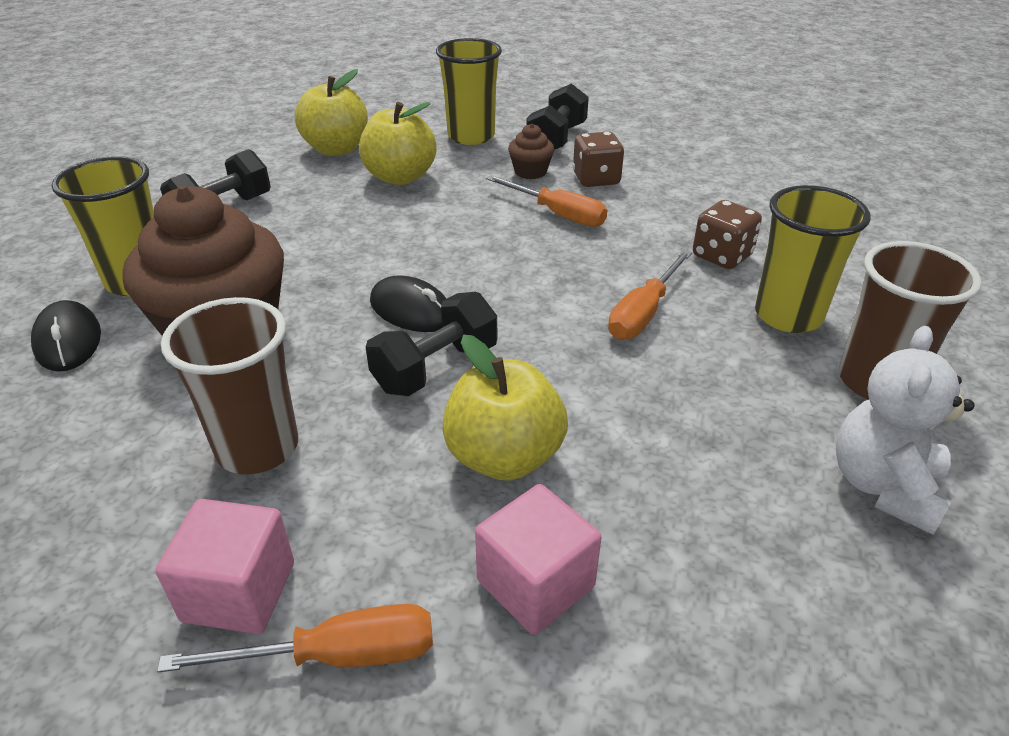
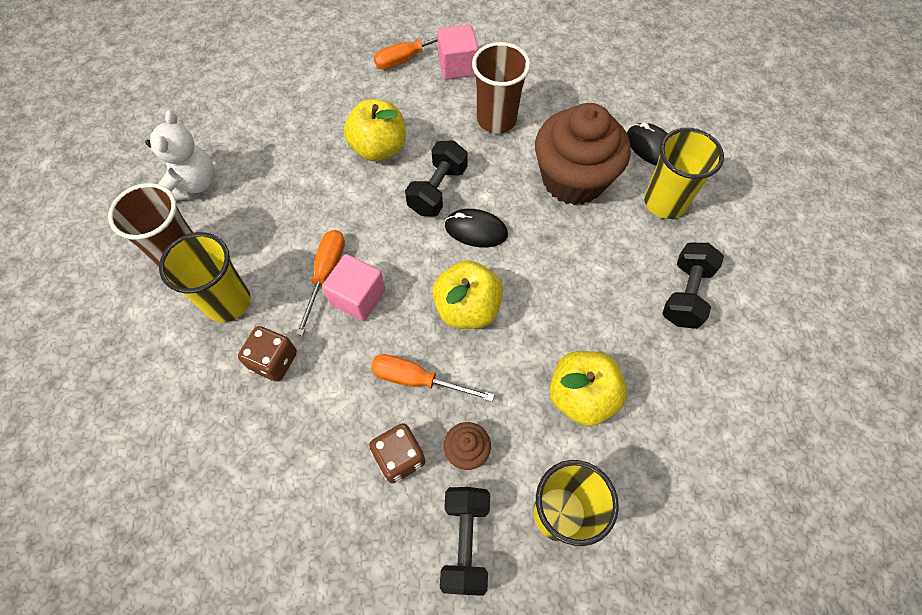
camera: 160 degrees right, 25 degrees up
(336, 149) = (675, 430): yellow apple -> yellow apple (467, 308)
(535, 584) = (346, 99): pink cube -> pink cube (358, 297)

